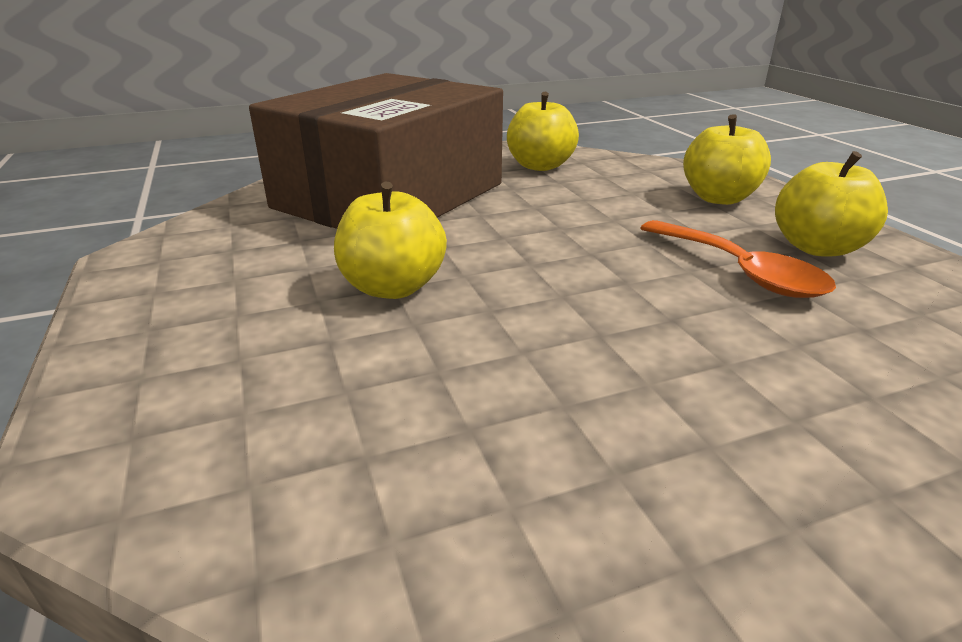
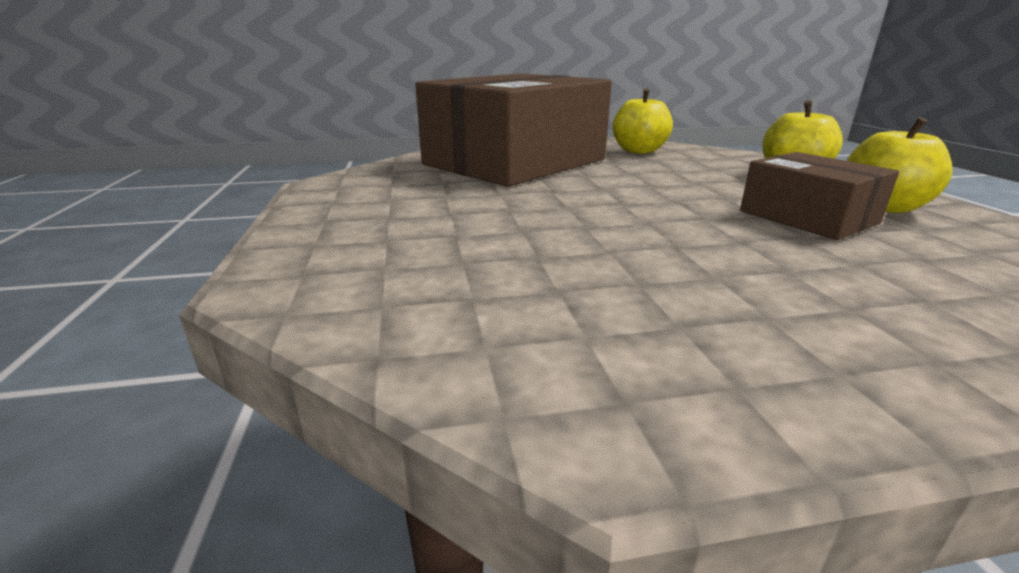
camera: 10 degrees right, 5 degrees down
(393, 287) = (509, 210): yellow apple -> none
(740, 271) = (807, 217): orange spoon -> brown box

